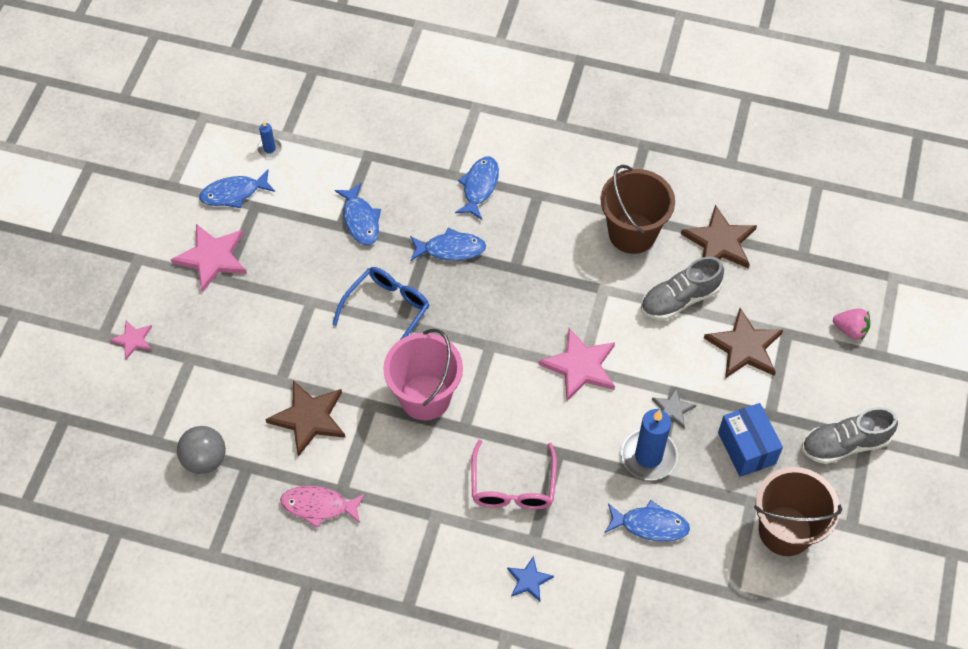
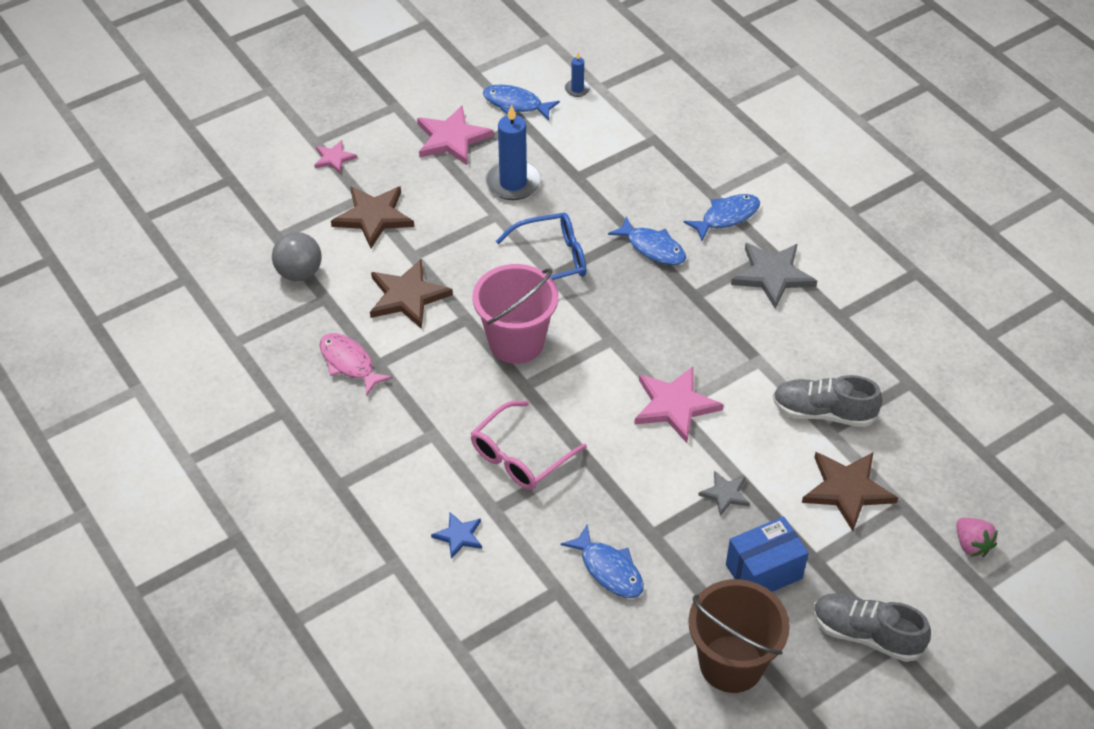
camera: 40 degrees right, 10 degrees down
(360, 220) = (598, 182): blue fish -> none
(553, 213) = (772, 275): none -> grey star
(632, 233) = (831, 334): brown bucket -> none
(648, 456) = (664, 515): blue candle -> blue candle (513, 183)
(720, 242) = (911, 392): brown star -> brown star (373, 217)
(746, 448) = (764, 571): blue box -> blue box turned 45 degrees clockwise

